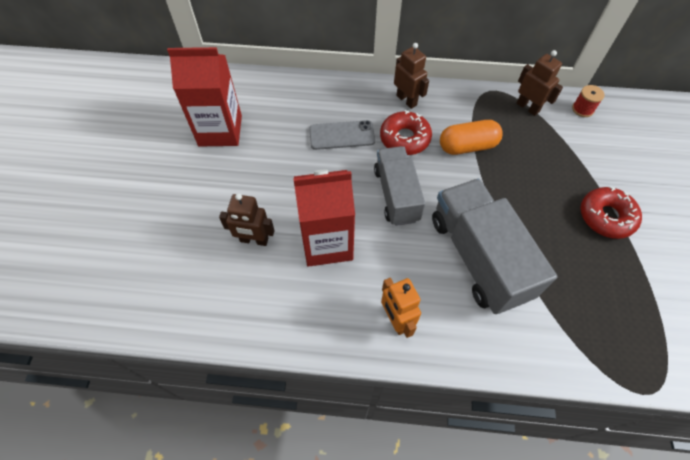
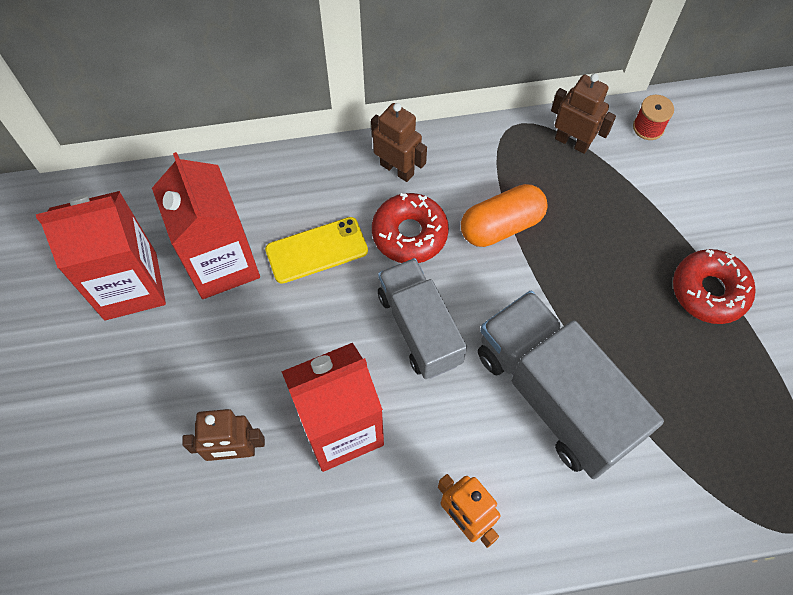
camera: 15 degrees left, 5 degrees up
(280, 130) = (222, 263): none -> red carton
(342, 135) = (316, 250): grey phone -> yellow phone

